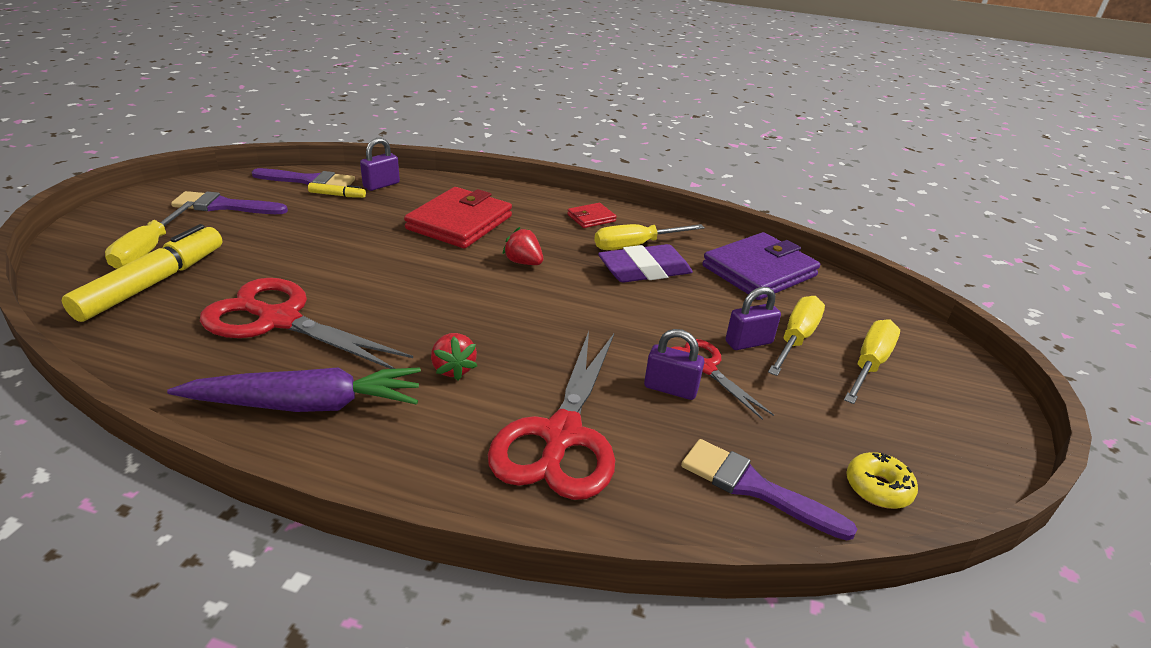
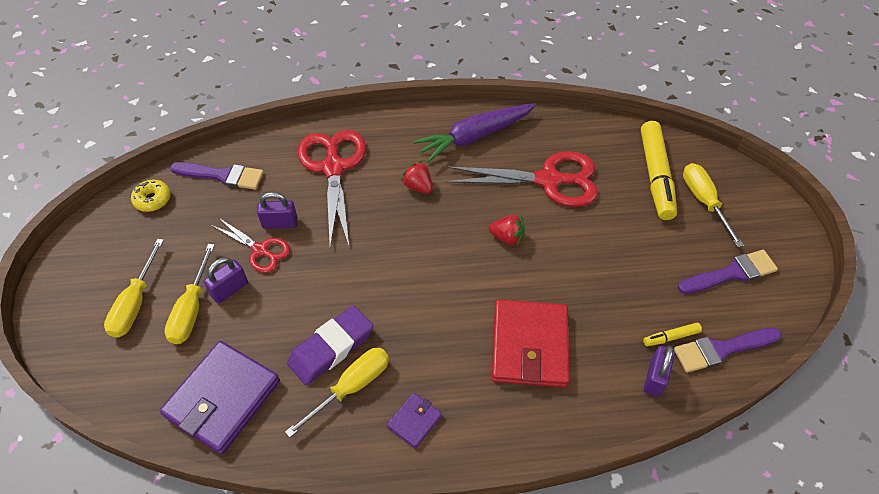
camera: 160 degrees right, 20 degrees up
(523, 262) = (438, 311): red strawberry -> red strawberry (507, 237)
(591, 218) = (414, 421): red wallet -> purple wallet

